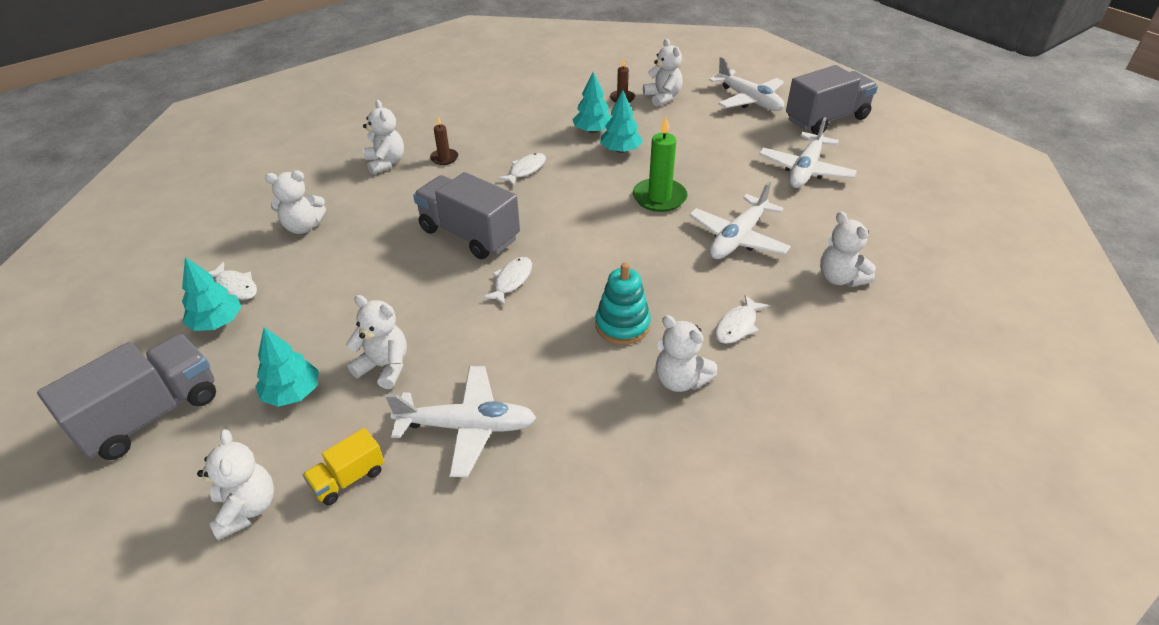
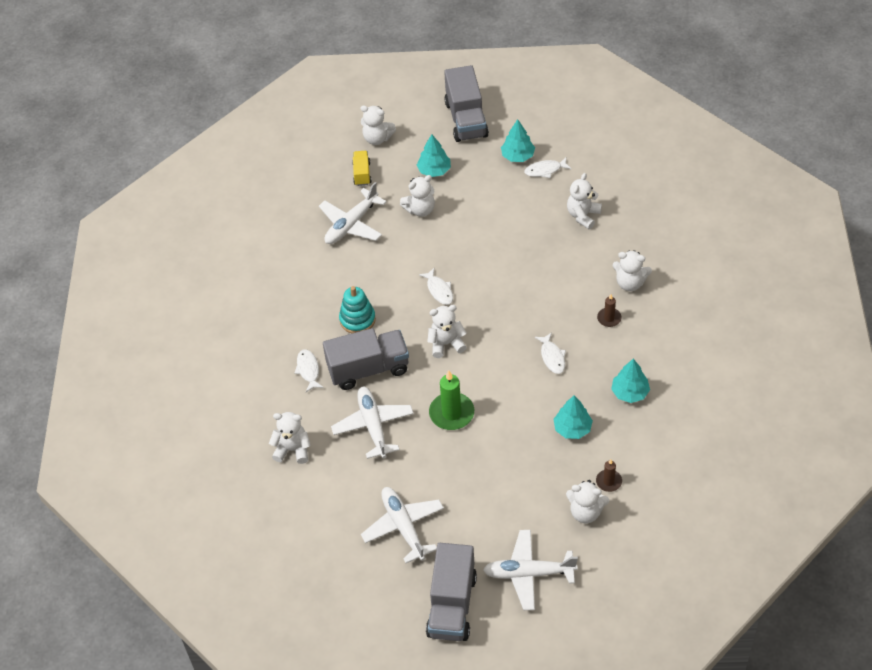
camera: 130 degrees right, 10 degrees up
(469, 234) = (502, 291): grey truck -> grey truck (368, 369)
(620, 150) = (529, 429): turquoise tree -> turquoise tree (630, 392)
(680, 380) = (299, 319): white teddy bear -> white teddy bear (446, 343)

